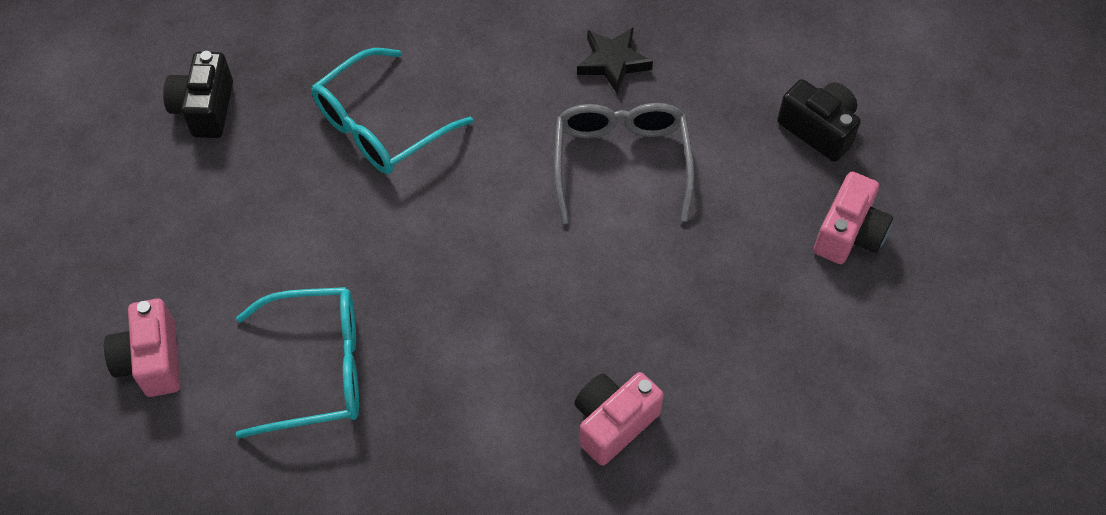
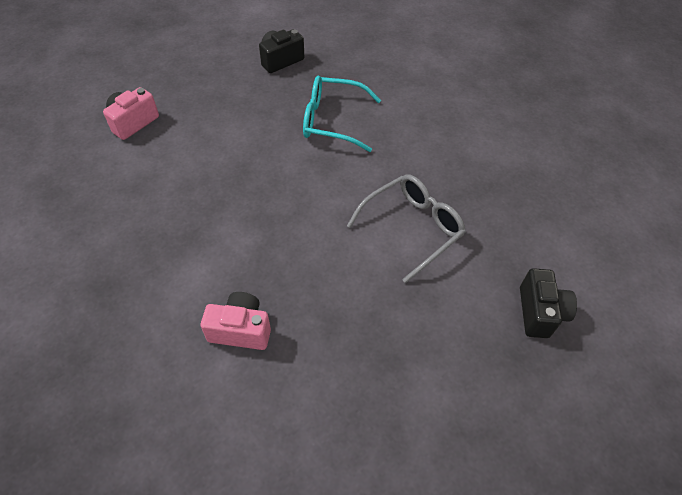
camera: 50 degrees right, 5 degrees down
(317, 369) = (174, 181): turquoise glasses -> none
(613, 62) = (470, 185): black star -> none
(849, 234) = (484, 378): pink camera -> none

